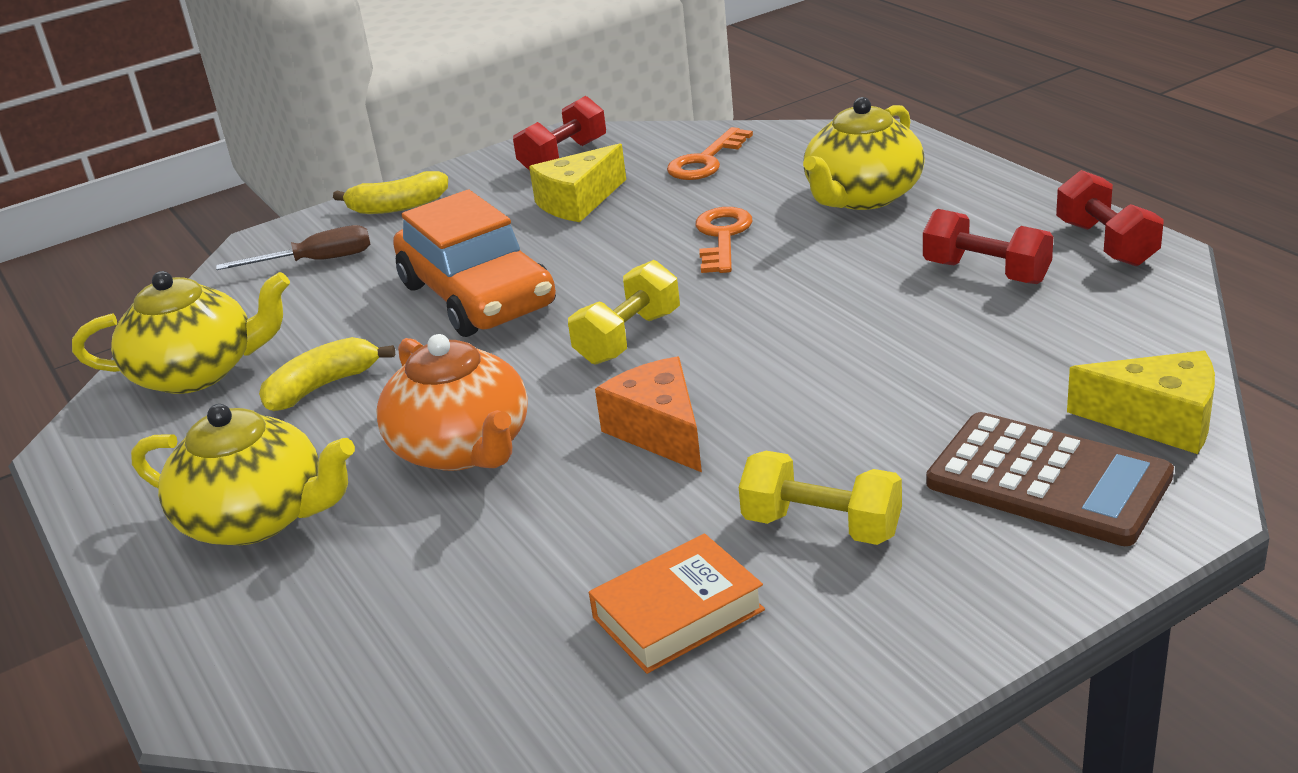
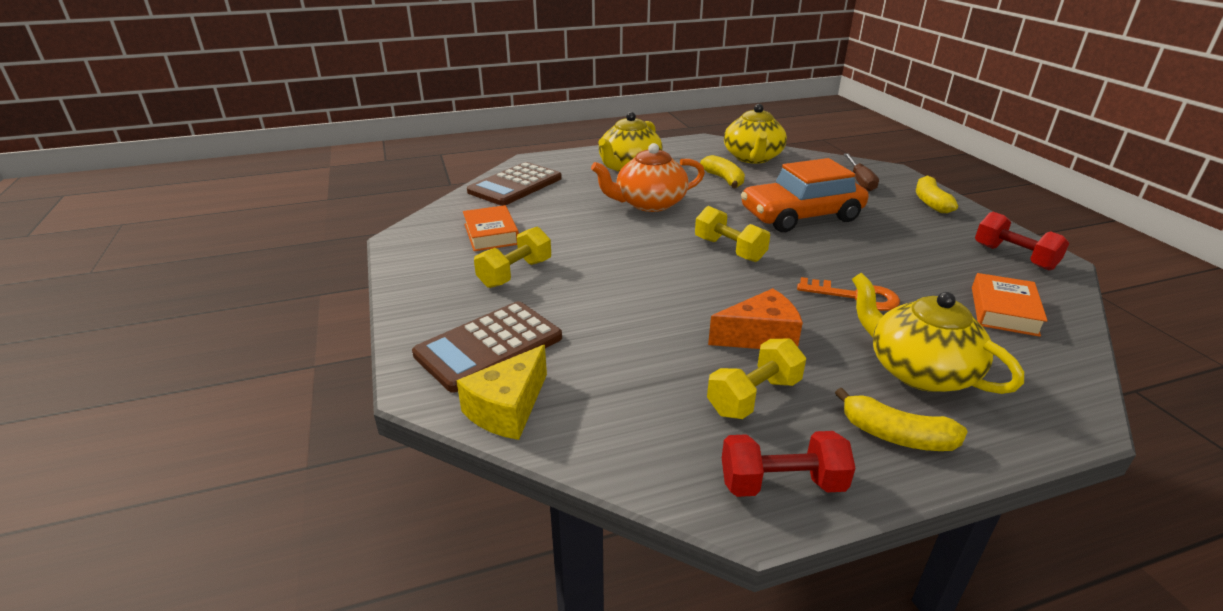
camera: 100 degrees right, 0 degrees up
(392, 670) = (515, 185): none -> brown calculator
(578, 202) = (928, 254): yellow cheese -> none
(660, 431) = (628, 247): orange cheese -> orange cheese (760, 336)
(705, 161) = (1003, 311): orange key -> orange book
(983, 201) = (896, 435): none -> yellow banana
(986, 272) = (754, 397): red dumbbell -> yellow dumbbell

